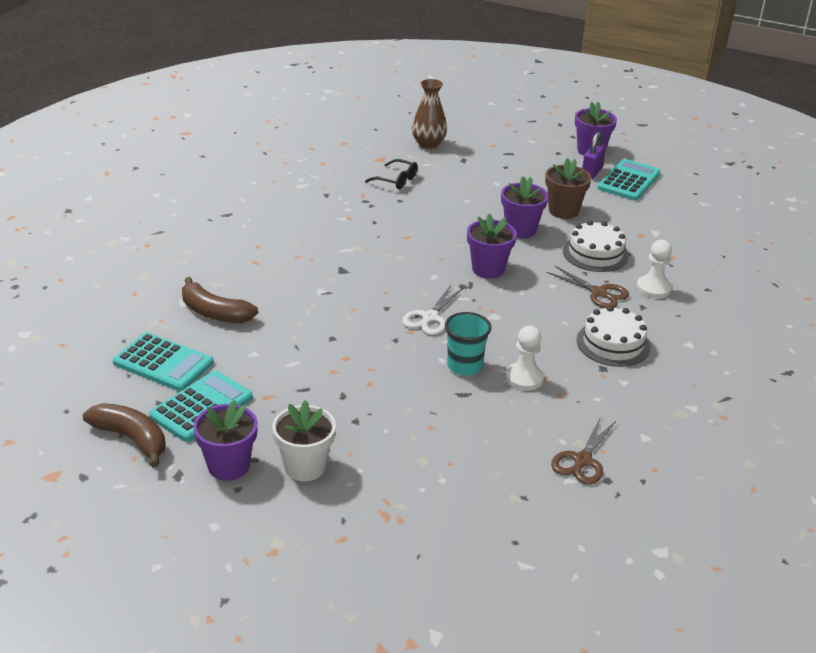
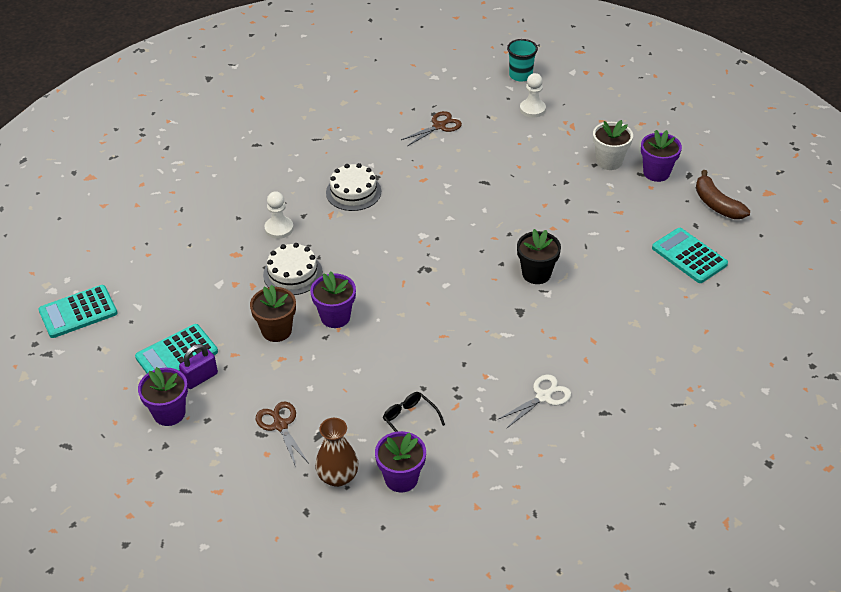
camera: 155 degrees left, 10 degrees up
(201, 407) = (666, 215): turquoise calculator -> turquoise calculator (78, 312)
(214, 313) = (641, 292): brown banana -> none
(342, 306) = (536, 274): none -> black flower pot
(429, 318) = (473, 246): white scissors -> white scissors (543, 396)
(464, 366) = (471, 201): turquoise cup -> turquoise cup (520, 75)
(488, 269) = (396, 280): purple flower pot -> purple flower pot (401, 478)
(524, 378) = (436, 183): white pawn -> white pawn (532, 109)
(599, 293) = (325, 235): brown scissors -> brown scissors (280, 425)

